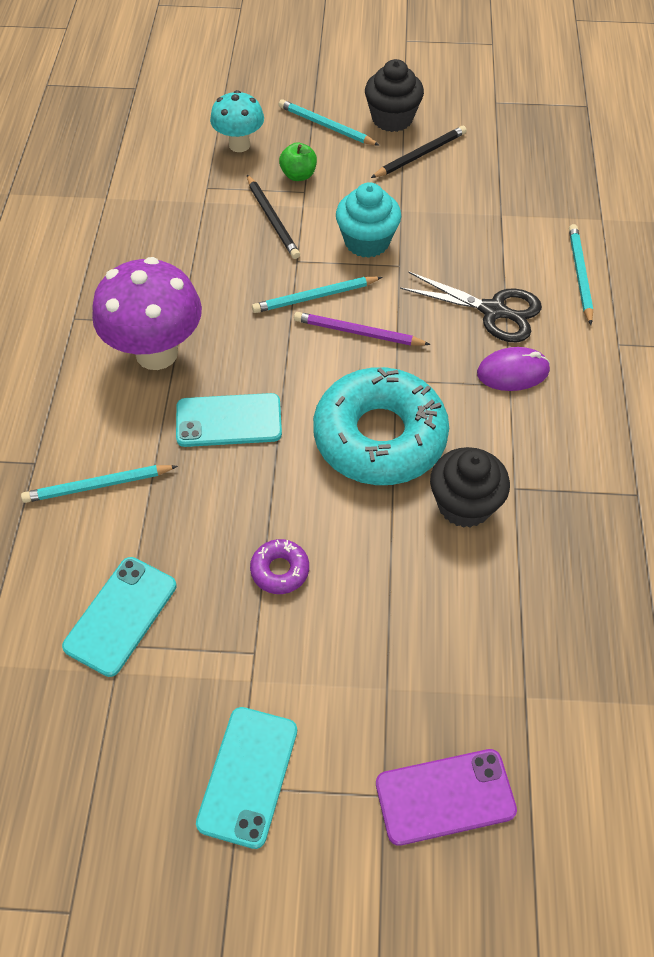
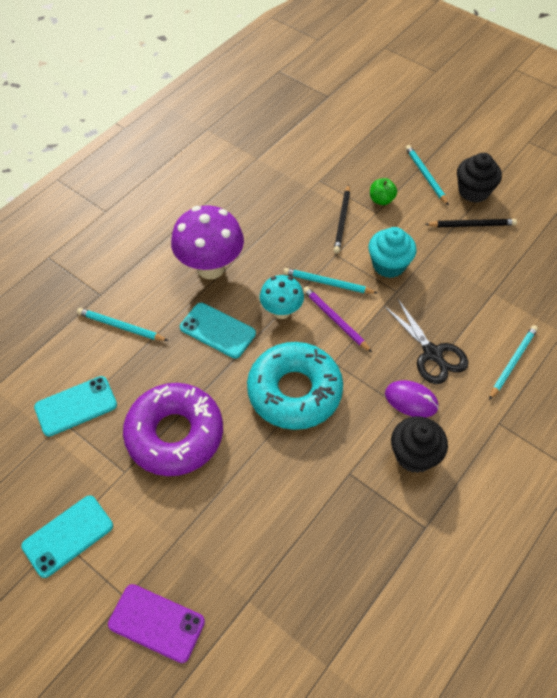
camera: 35 degrees right, 0 degrees up
(239, 145) = (361, 162): turquoise mushroom -> turquoise mushroom (281, 311)
(280, 570) = (175, 434): purple donut -> purple donut, size x2.47
(464, 504) = (310, 463): black cupcake -> black cupcake (414, 455)

